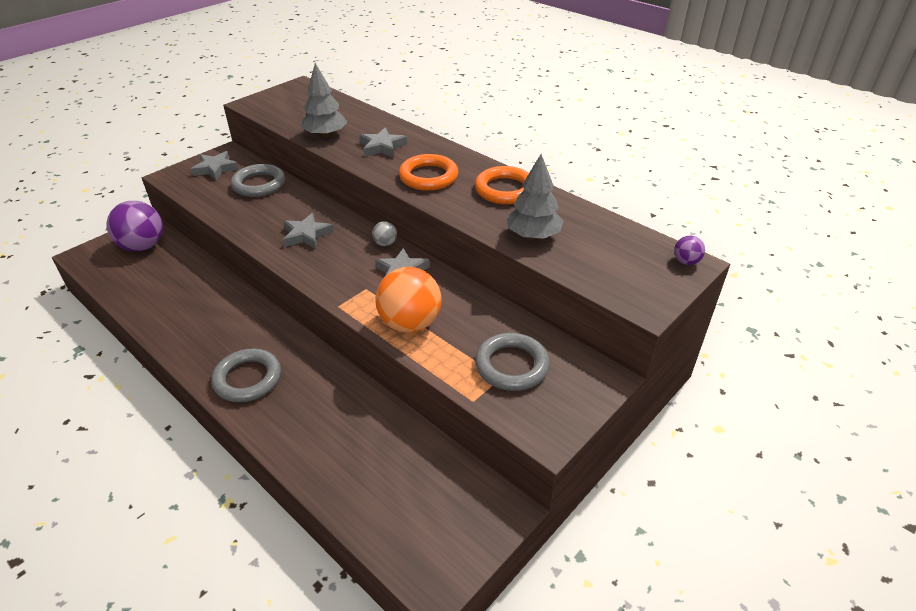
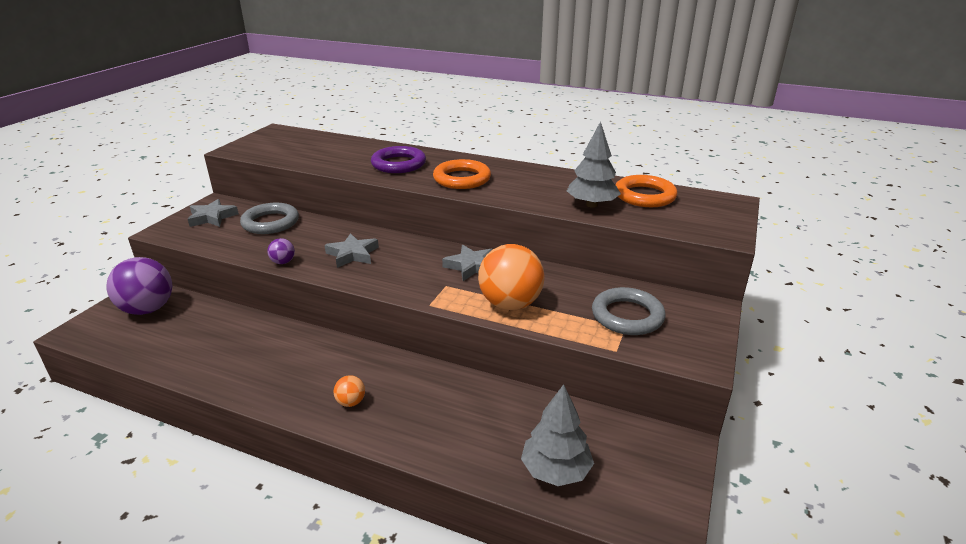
camera: 20 degrees left, 10 degrees down
(247, 379) = (351, 402): grey ring -> orange ball
(325, 135) = (334, 163): grey tree -> grey tree (555, 471)
(382, 147) = (398, 164): grey star -> purple ring
(385, 243) = (437, 247): grey ball -> none
(505, 190) = (538, 178): orange ring -> orange ring (644, 196)
(686, 261) = (727, 201): purple ball -> purple ball (283, 262)

